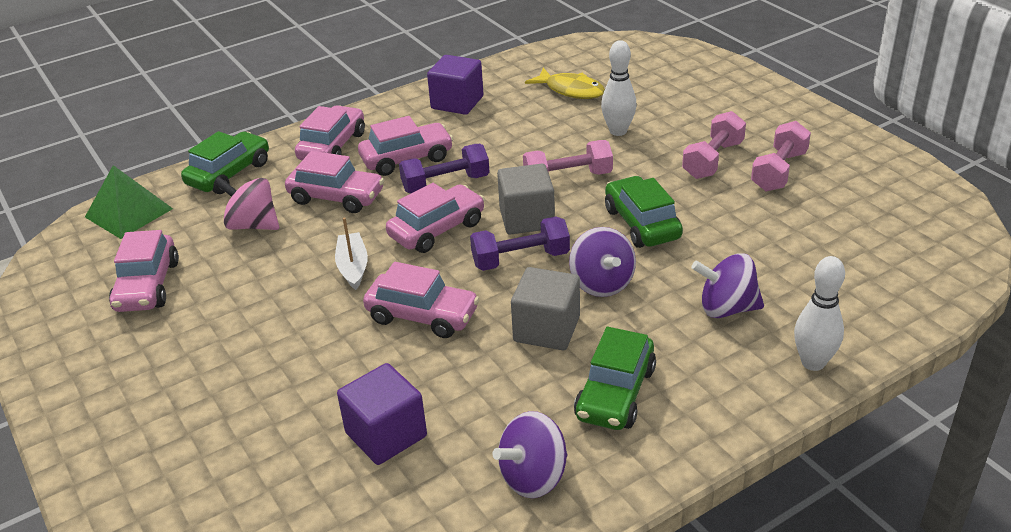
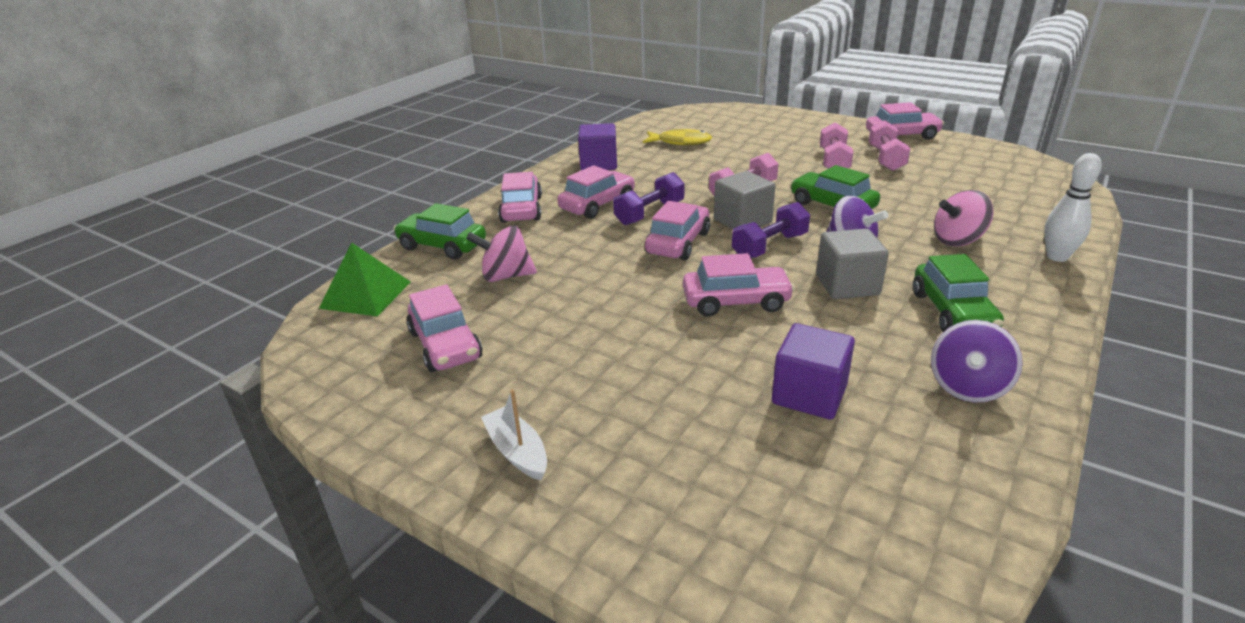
camera: 25 degrees left, 5 degrees down
(229, 174) = (442, 246): green car -> green car turned 75 degrees counterclockwise
(336, 197) = (564, 241): pink car -> pink car (901, 136)
(353, 267) = (634, 284): white boat -> white boat (517, 451)
(618, 131) = (745, 158): white bowling pin -> none
(726, 308) = (957, 240): purple spinning top -> pink spinning top

